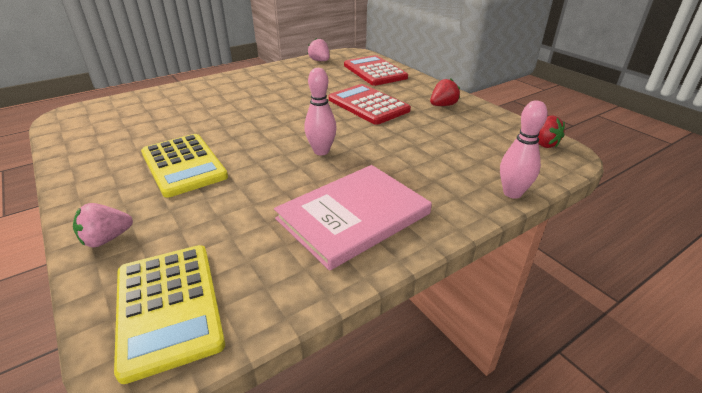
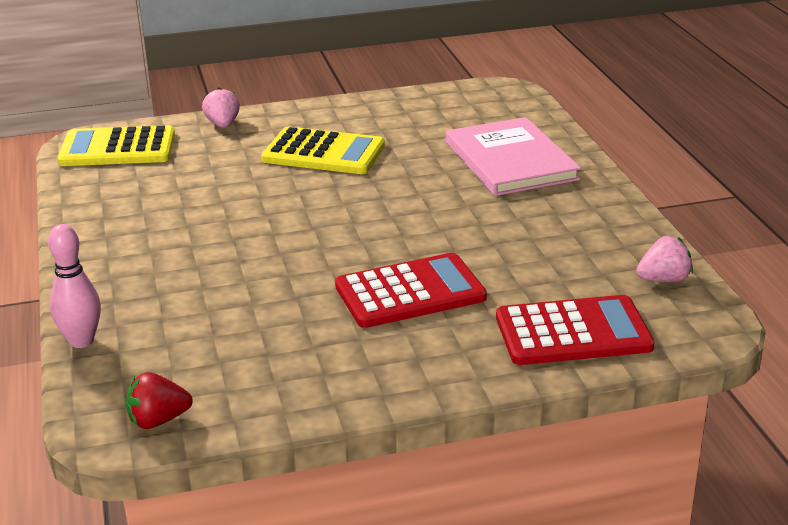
camera: 110 degrees right, 5 degrees down
(184, 165) = (324, 153): yellow calculator -> yellow calculator turned 150 degrees counterclockwise
(321, 151) = (290, 232): pink bowling pin -> none
(353, 216) = (144, 231): pink book -> pink book (510, 161)
(443, 105) = (361, 368): red strawberry -> none

